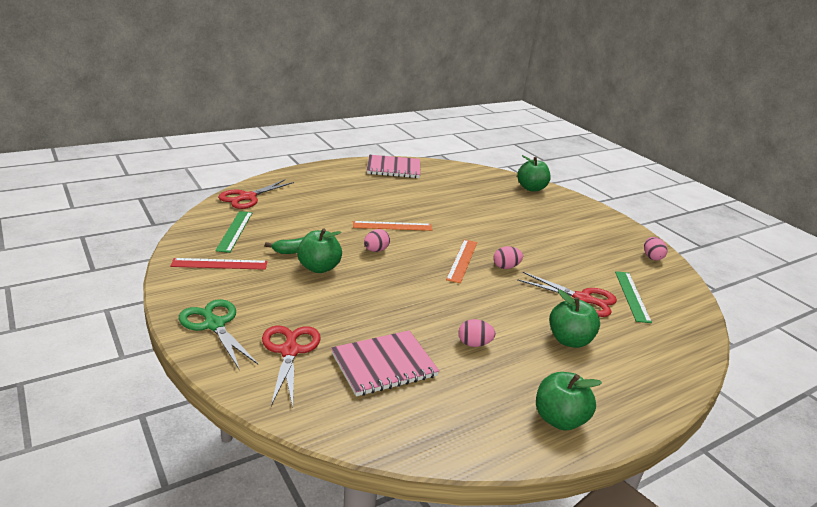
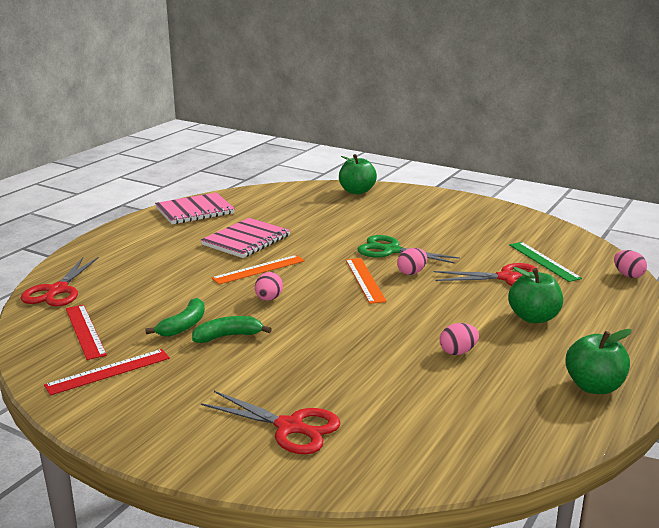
camera: 25 degrees left, 5 degrees down
(214, 324) = (177, 434): green scissors -> green scissors (391, 250)
(234, 231) = (85, 331): green ruler -> red ruler
(290, 351) = (290, 427): red scissors -> red scissors turned 150 degrees clockwise
(319, 268) = (228, 336): green apple -> green banana
(384, 365) = (397, 403): pink notebook -> pink notebook (246, 240)
(652, 257) = (525, 222): pink egg -> pink egg (628, 275)

